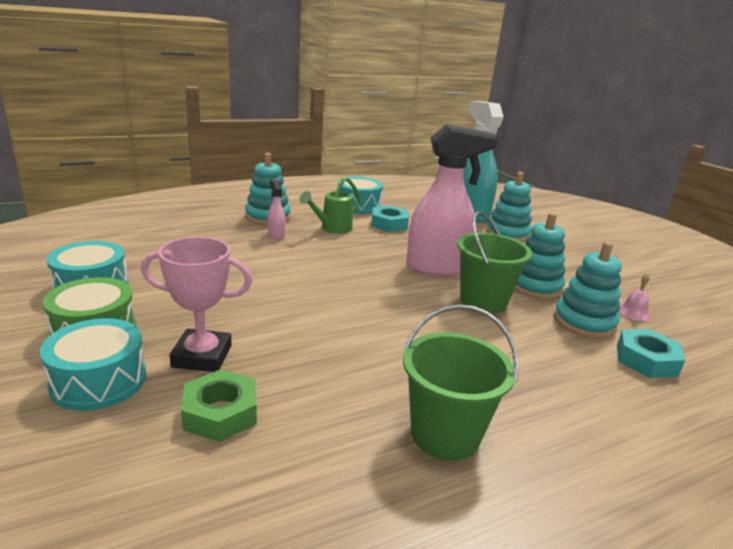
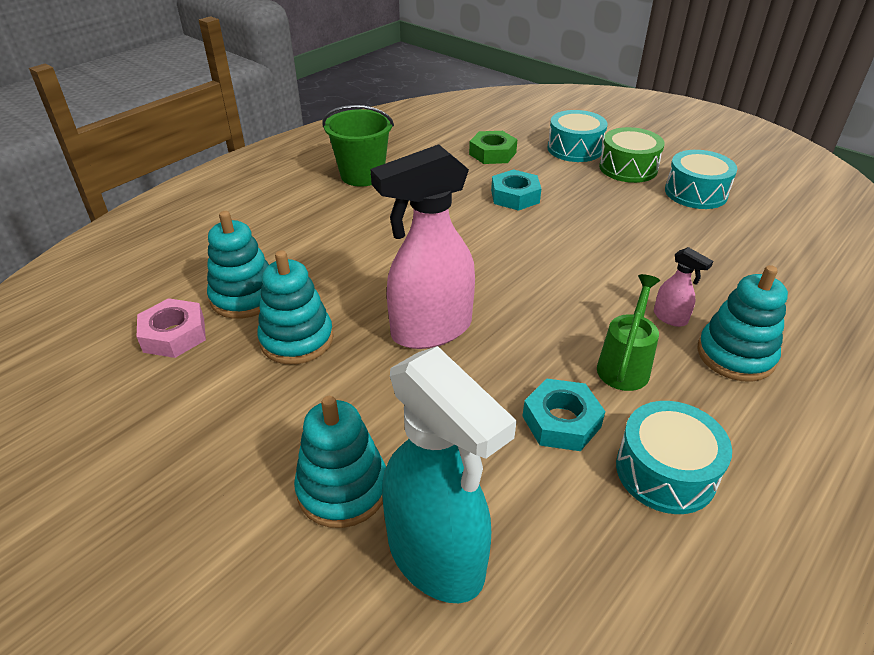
camera: 160 degrees right, 15 degrees up
(202, 356) = (542, 173): pink trophy -> none
(483, 301) = (358, 291): green bucket -> none
(633, 312) = (174, 335): pink bell -> pink nut
(646, 360) = (195, 269): turquoise nut -> turquoise nut (515, 196)

